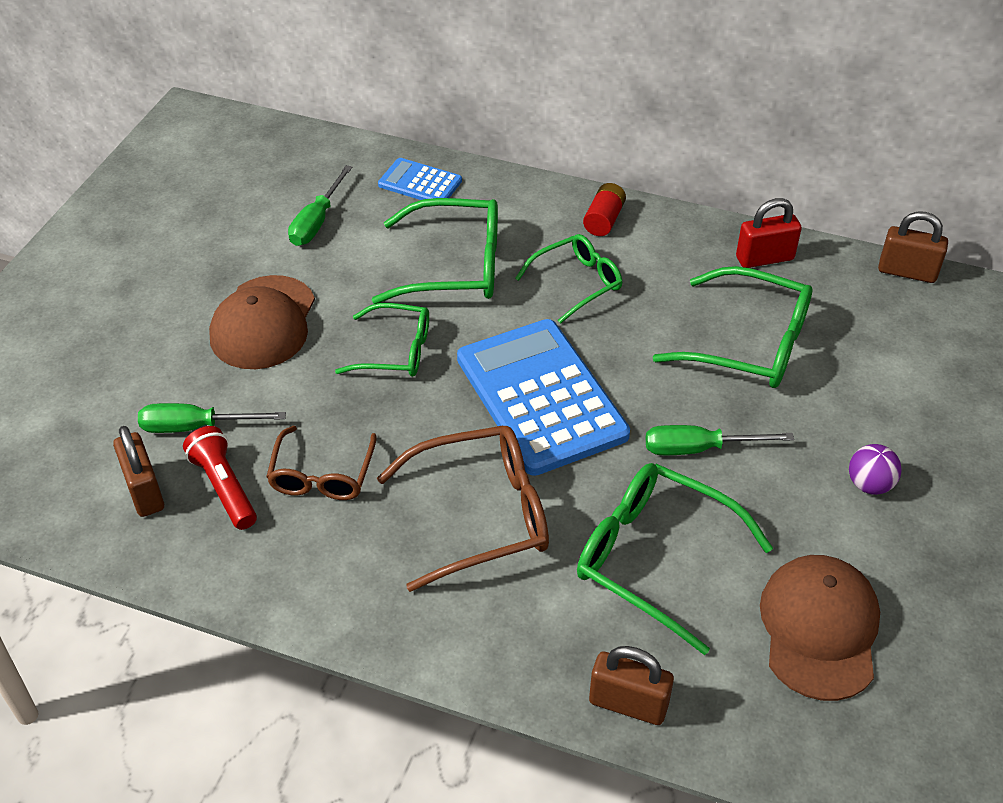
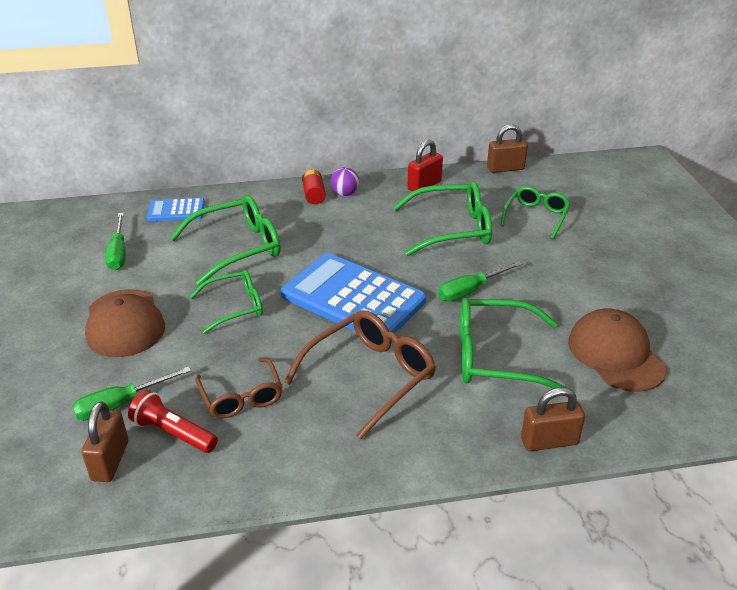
camera: 30 degrees left, 10 degrees down
(144, 491) = (110, 461): brown padlock -> brown padlock turned 60 degrees clockwise
(576, 283) = (324, 232): green glasses -> green glasses (536, 217)
(869, 484) = (577, 273): purple ball -> purple ball (345, 194)

